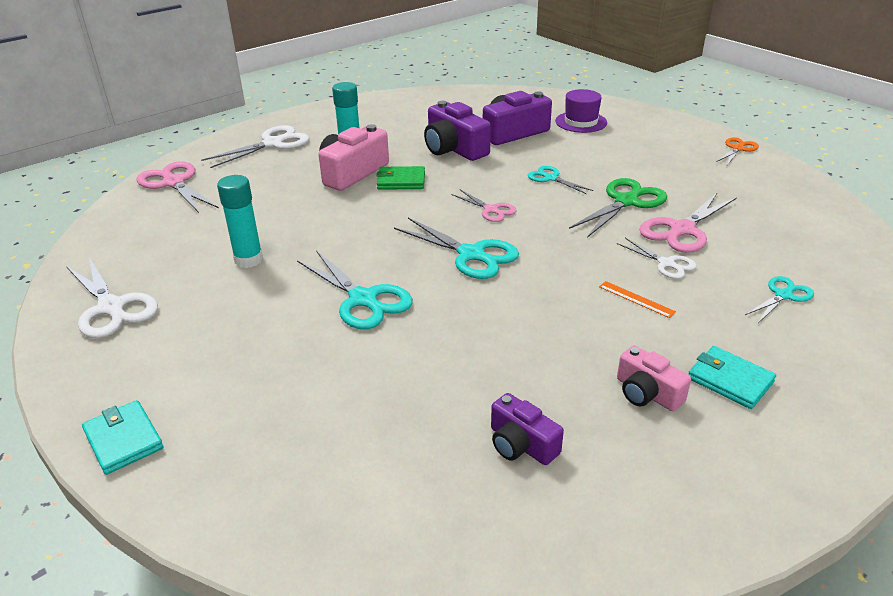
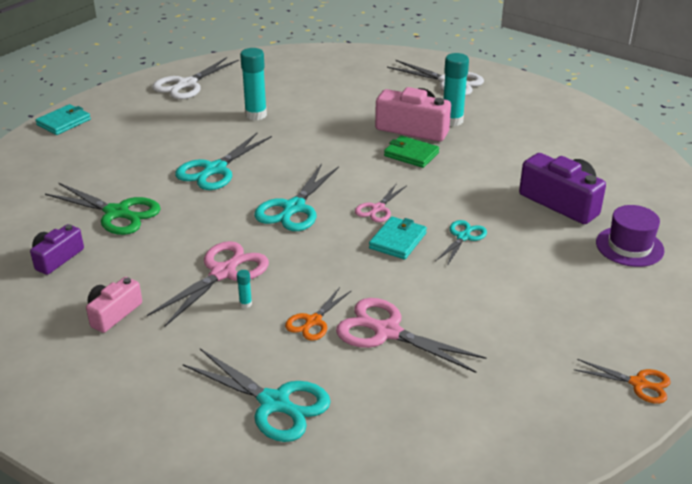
camera: 75 degrees right, 0 degrees up
(173, 183) = (357, 60): pink scissors -> pink scissors (223, 272)
(401, 181) = (411, 154): green wallet -> green wallet turned 45 degrees counterclockwise
(454, 149) = (497, 172): purple camera -> none
(626, 201) = (434, 291): green scissors -> green scissors (117, 213)
(636, 299) = (245, 304): orange ruler -> turquoise glue stick
(666, 264) = (313, 321): white scissors -> orange scissors
(730, 380) = (132, 360): turquoise wallet -> turquoise wallet (397, 240)
(783, 295) = (275, 403): turquoise scissors -> turquoise scissors, size x1.70

